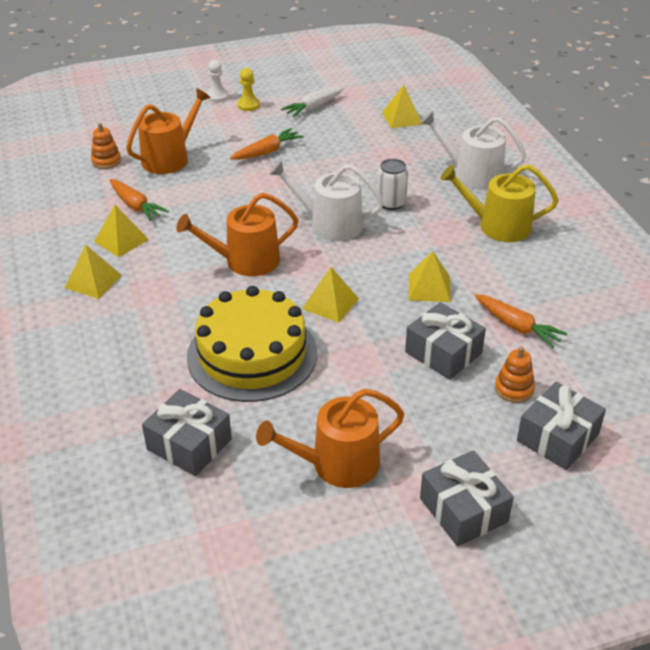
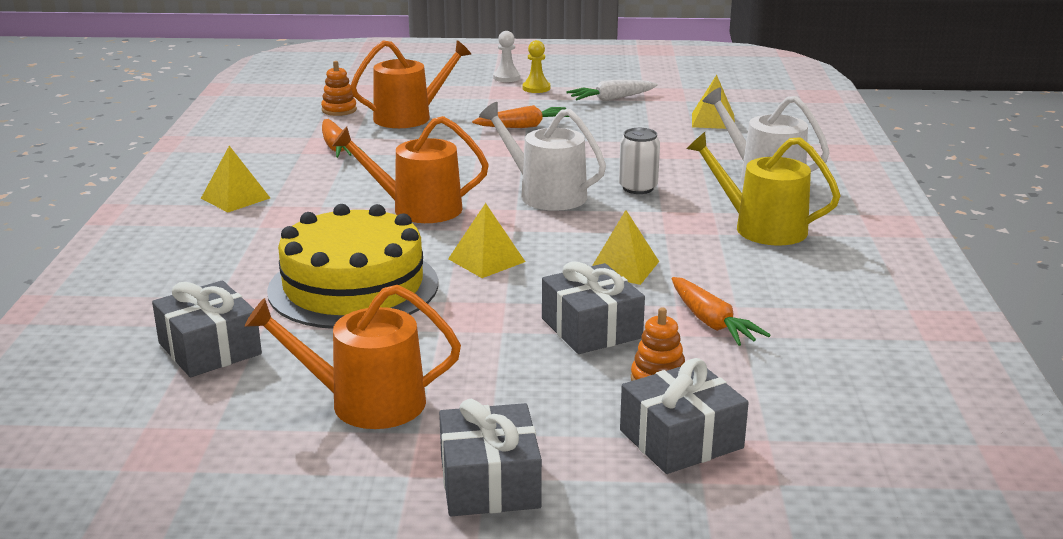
camera: 20 degrees right, 15 degrees down
(121, 240) = (296, 171): yellow pyramid -> none

